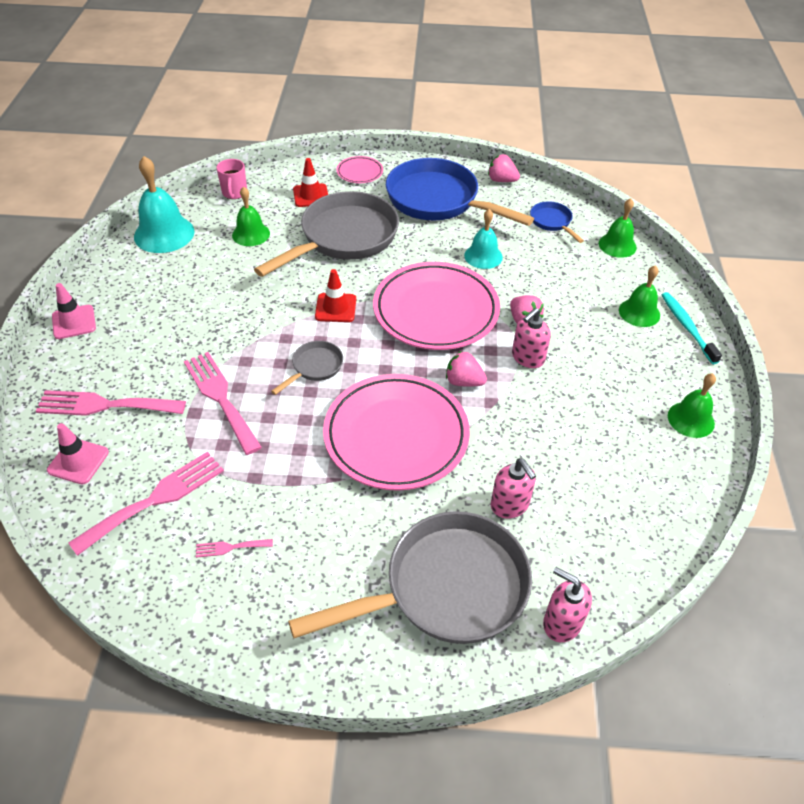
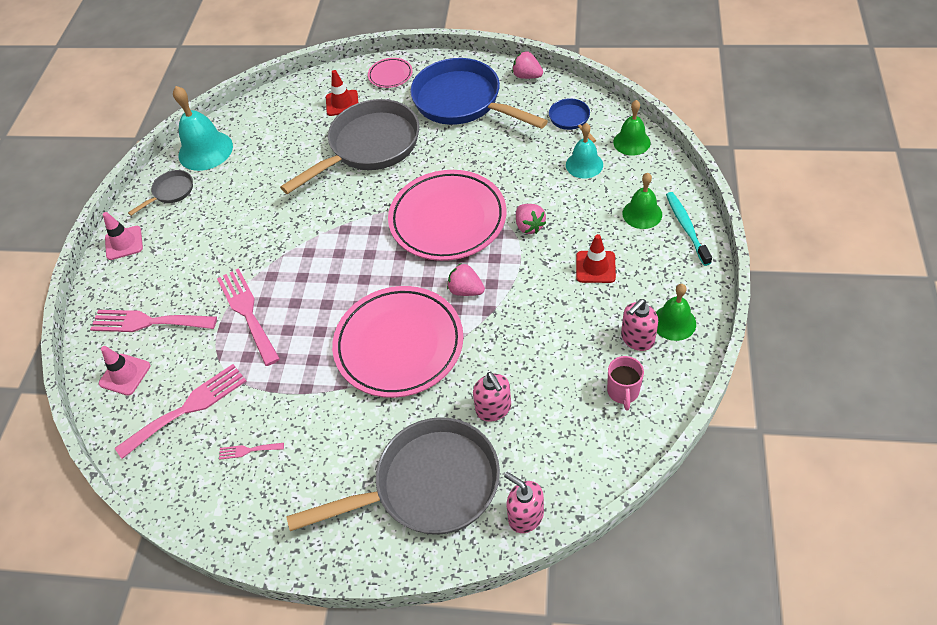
camera: 10 degrees right, 5 degrees up
(234, 193) = (271, 104): pink mug -> pink mug (623, 392)
(251, 234) = (284, 147): green bell -> none
(315, 367) = (332, 280): grey pan -> grey pan (171, 192)
(335, 308) = (356, 220): red traffic cone -> red traffic cone (595, 267)
(483, 256) = (499, 160): turquoise bell -> turquoise bell (584, 164)
(527, 358) = (528, 264): pink soap dispenser -> pink soap dispenser (637, 339)

